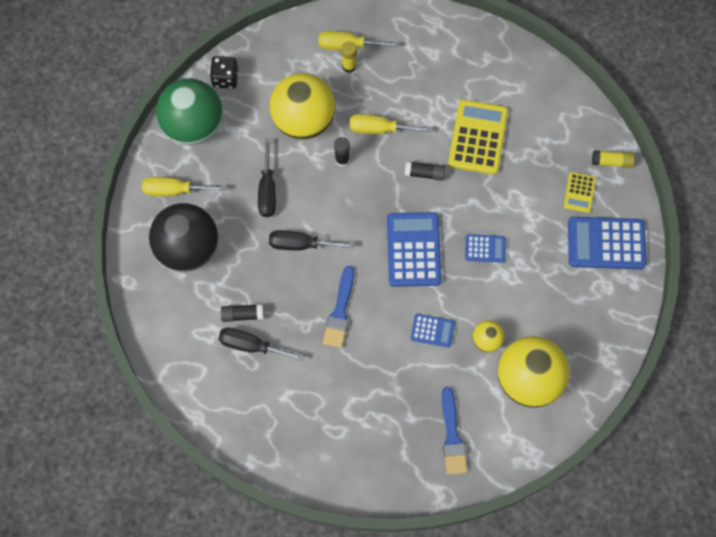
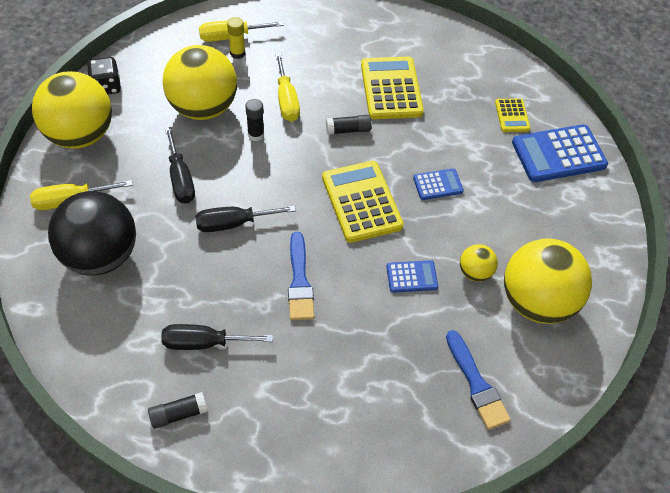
camera: 20 degrees left, 15 degrees down
(194, 126) = (80, 135): green ball -> yellow ball
(242, 315) = (184, 311): black glue stick -> black glue stick (178, 414)
(379, 129) = (286, 100): yellow screwdriver -> yellow screwdriver turned 90 degrees counterclockwise
(413, 249) = (361, 202): blue calculator -> yellow calculator
(611, 162) = (531, 84): yellow glue stick -> none

